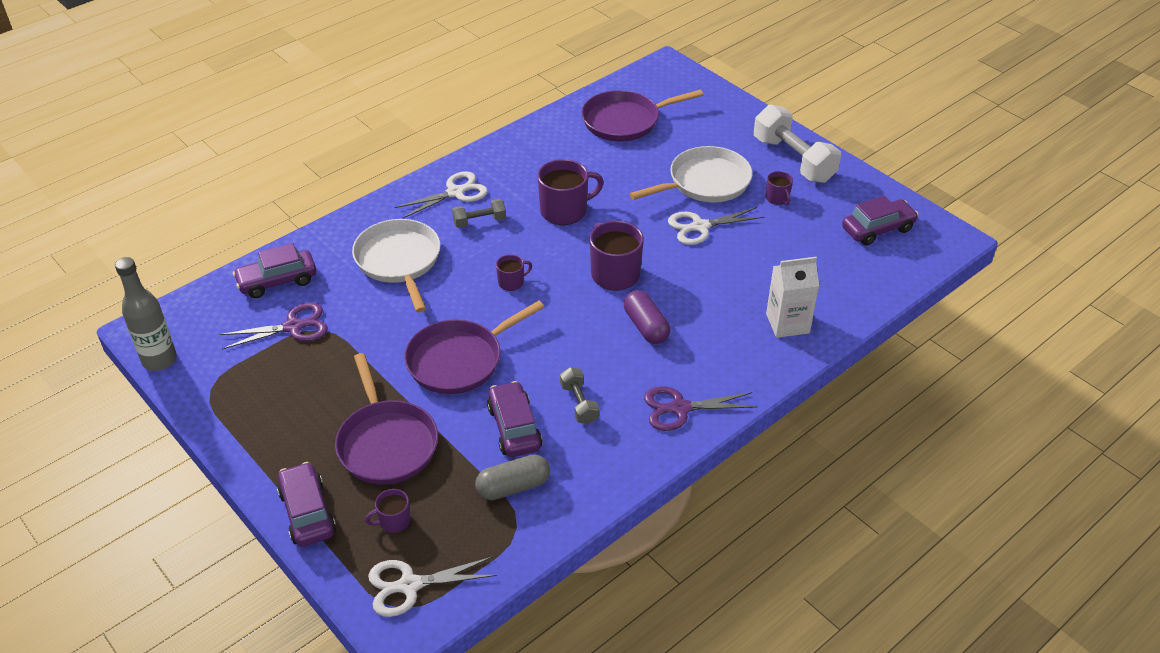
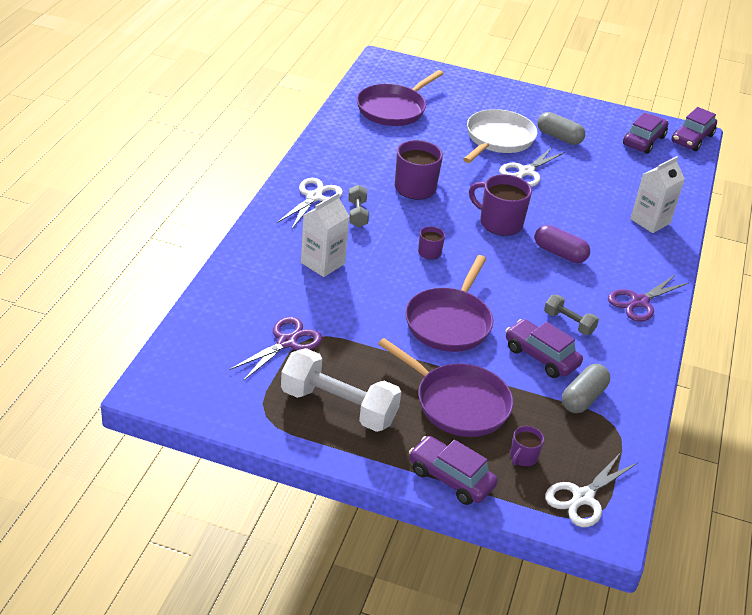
camera: 35 degrees left, 5 degrees down
(159, 360) = (193, 409): grey bottle -> none
(277, 281) = (233, 311): purple car -> purple car (692, 139)
(399, 261) = (322, 263): white pan -> white carton
(479, 221) = (357, 214): grey dumbbell -> grey dumbbell turned 45 degrees counterclockwise
(777, 198) = (559, 137): purple mug -> grey capsule
(793, 160) = (543, 107): white dumbbell -> white dumbbell (338, 407)

